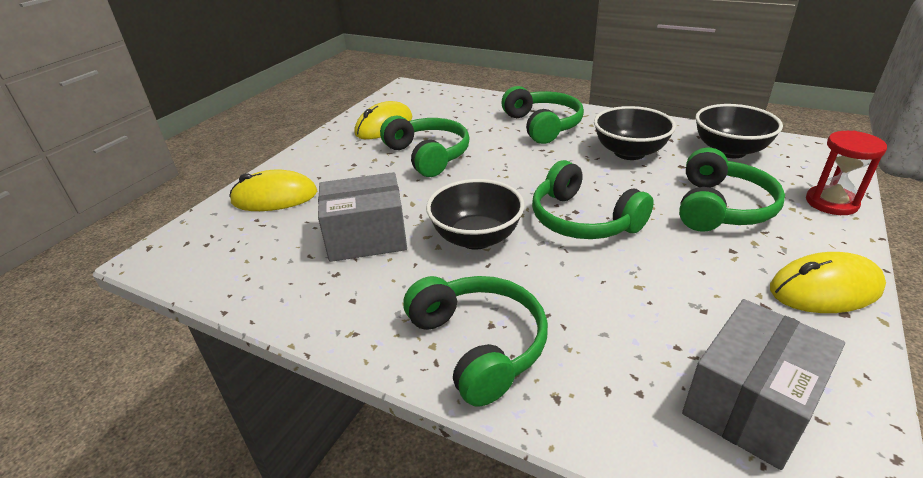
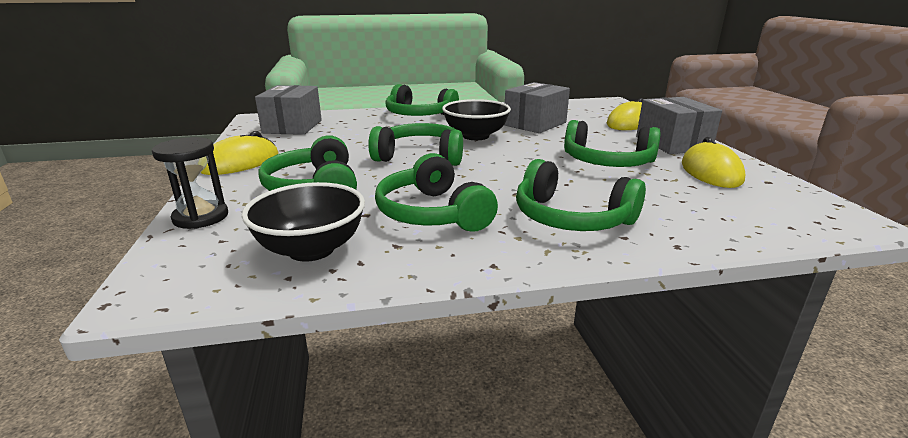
camera: 140 degrees right, 10 degrees down
(327, 156) = (672, 143): none -> grey box
(629, 152) = (432, 213): black bowl -> green headphones
(831, 203) = (201, 217): red hourglass -> black hourglass

